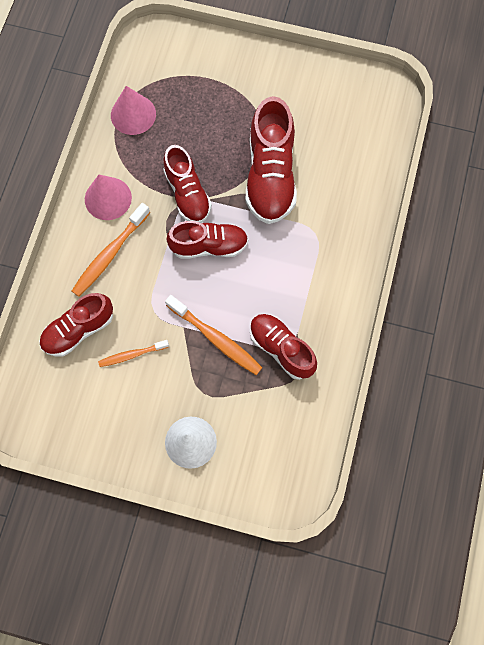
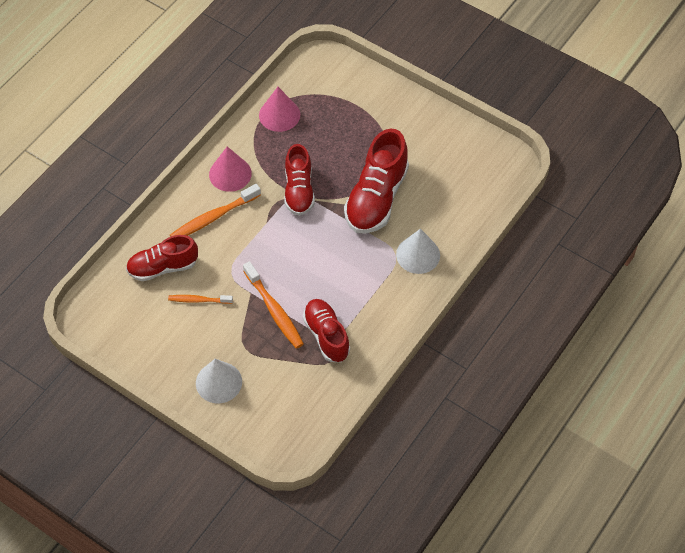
camera: 20 degrees right, 15 degrees down
(209, 246) = (299, 237): red shoe -> none
(337, 225) = (418, 255): none -> white cone

